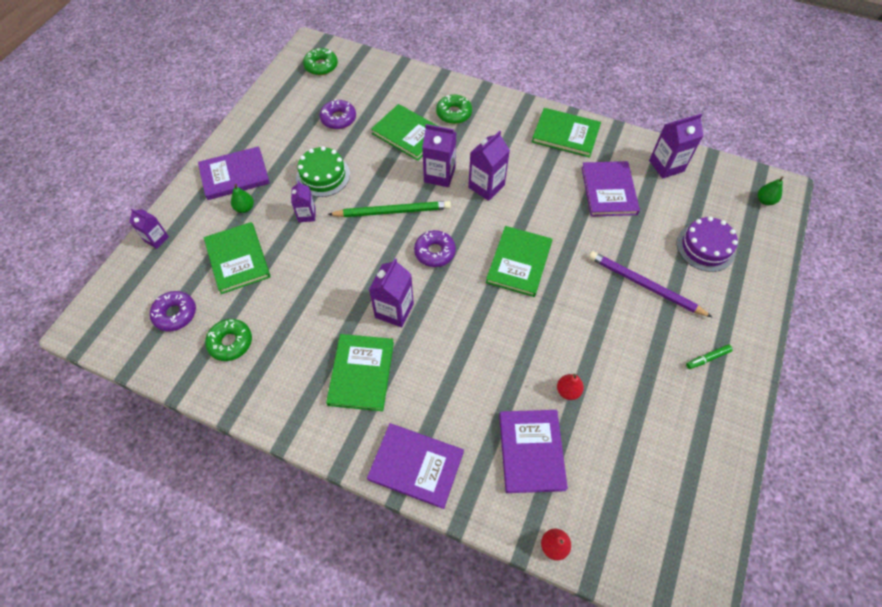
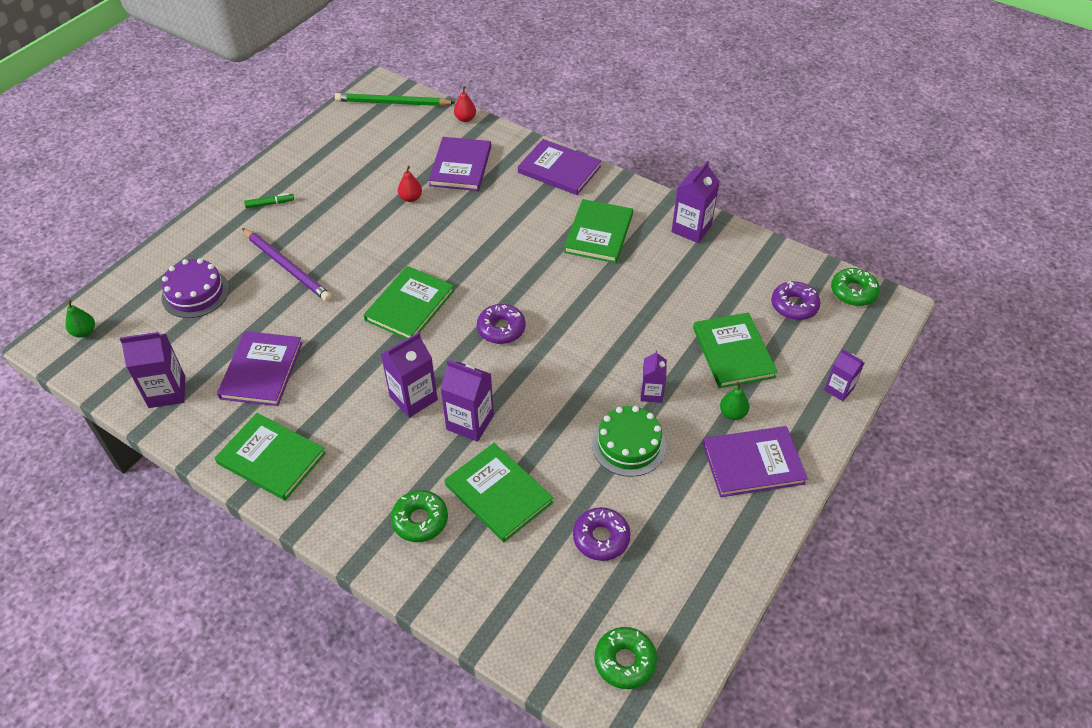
camera: 170 degrees left, 10 degrees down
(230, 342) = (729, 273): green donut -> green donut (853, 292)
(392, 211) = (542, 382): green pencil -> green pencil (392, 103)
(394, 310) = (558, 279): purple carton -> purple carton (691, 229)

